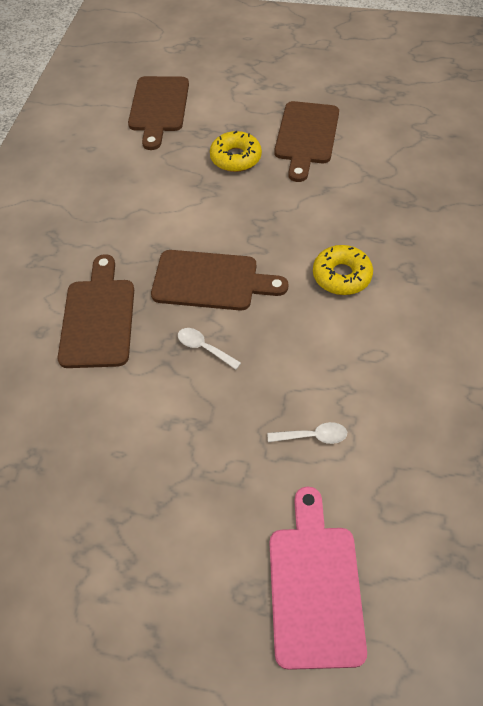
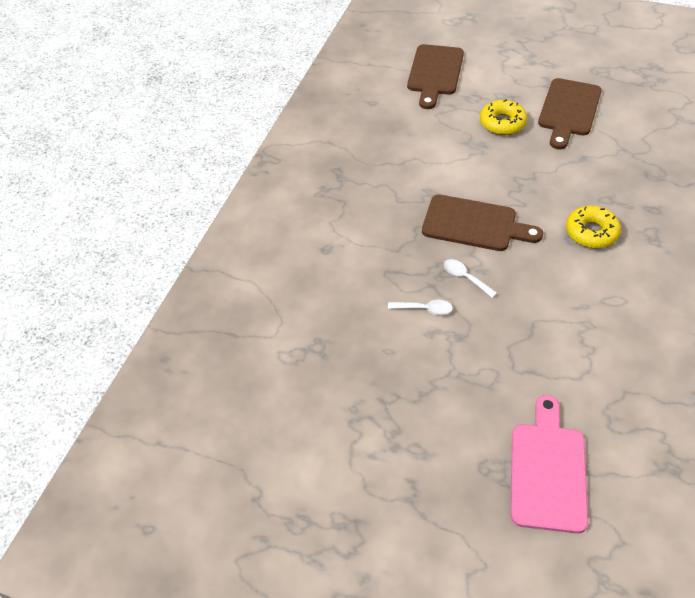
camera: 10 degrees right, 5 degrees down
(98, 318) = (375, 243): brown cutting board -> none
(313, 436) = (555, 358): white spoon -> white spoon (424, 309)

